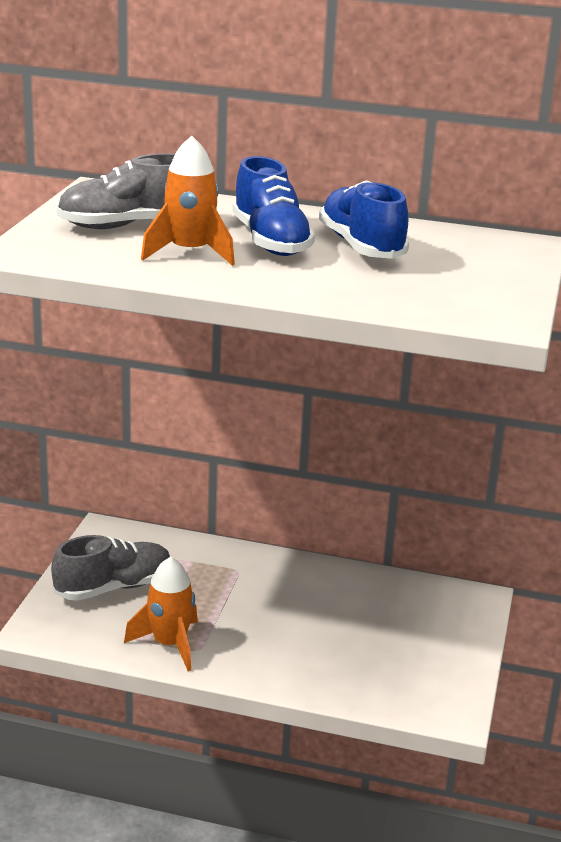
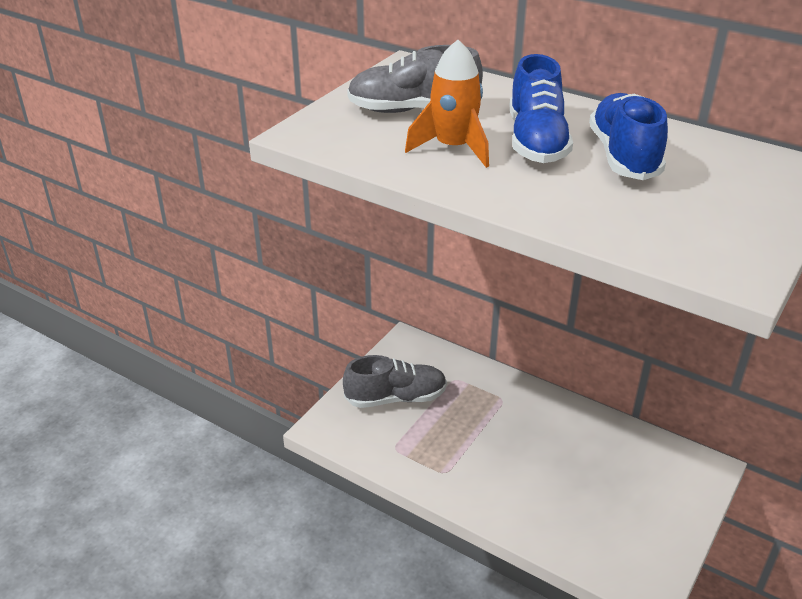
camera: 20 degrees right, 10 degrees up
(170, 644) = (423, 463): orange rocket -> none

